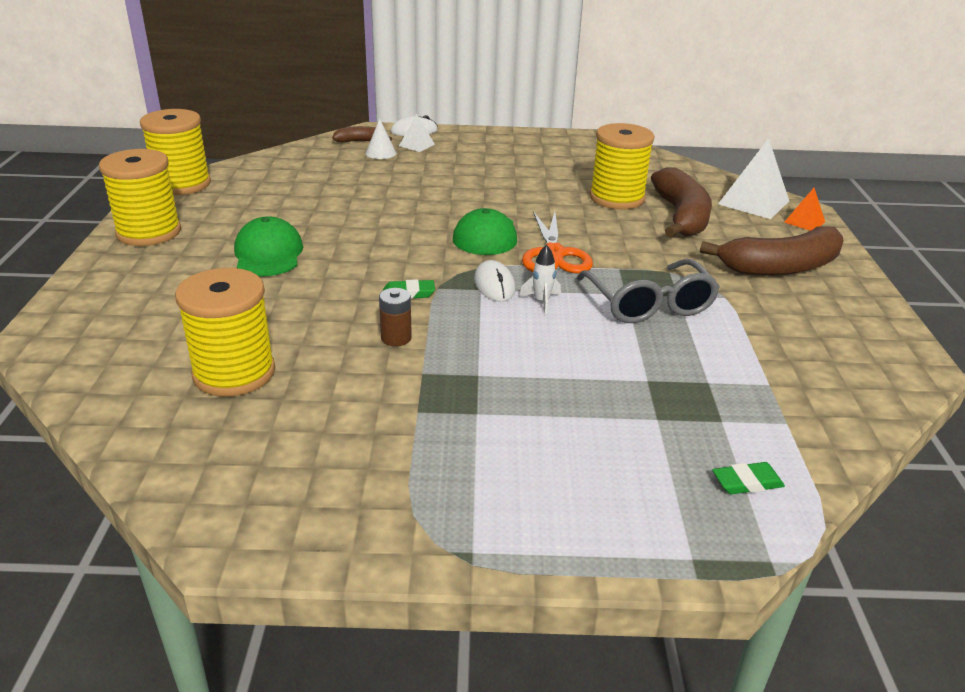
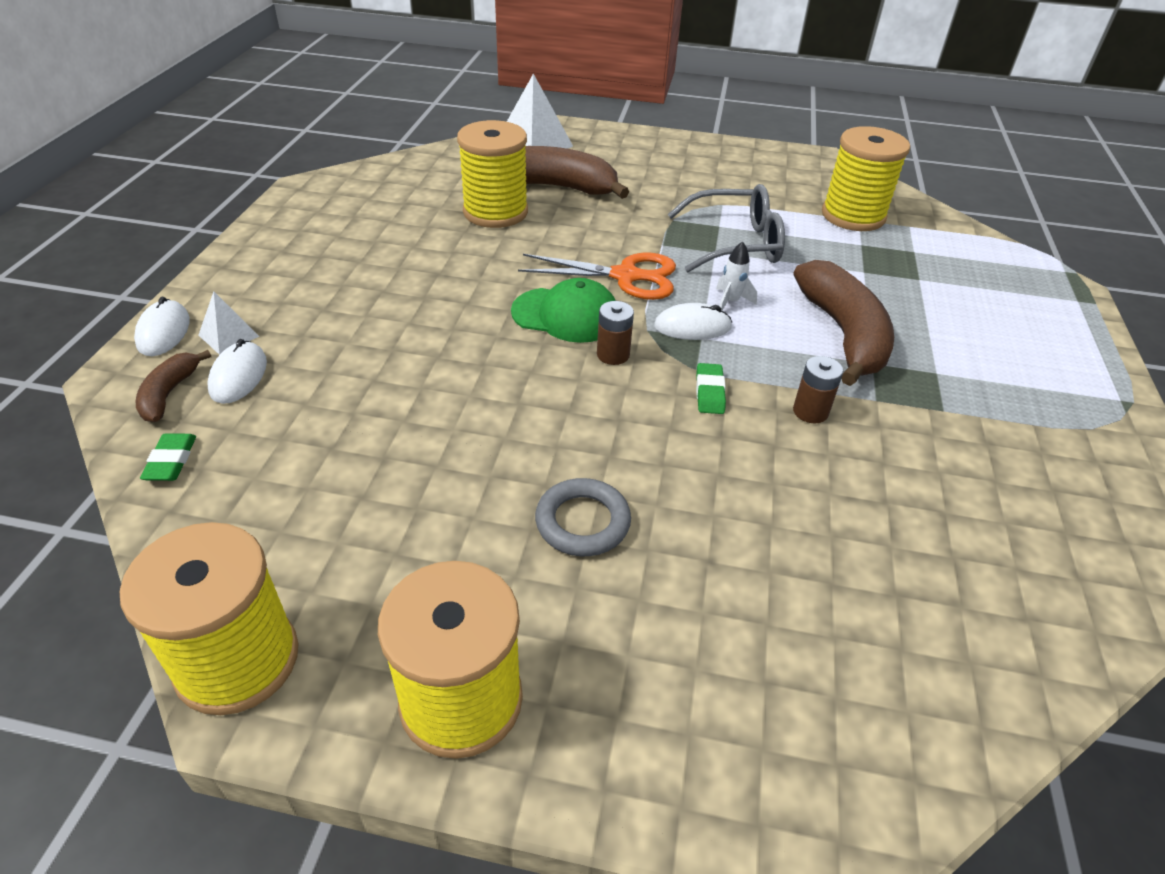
camera: 80 degrees left, 10 degrees up
(234, 373) = (905, 556): yellow spool -> yellow spool (853, 216)
(268, 254) = (582, 522): green cap -> grey ring
(381, 153) = (238, 376): white cone -> white mouse
(442, 254) = (613, 355): none -> brown battery
(747, 482) = (987, 259): green eraser -> green eraser (171, 461)
(780, 267) = (671, 166): brown banana -> brown banana (843, 334)
(804, 222) = (583, 133): orange pyramid -> none

